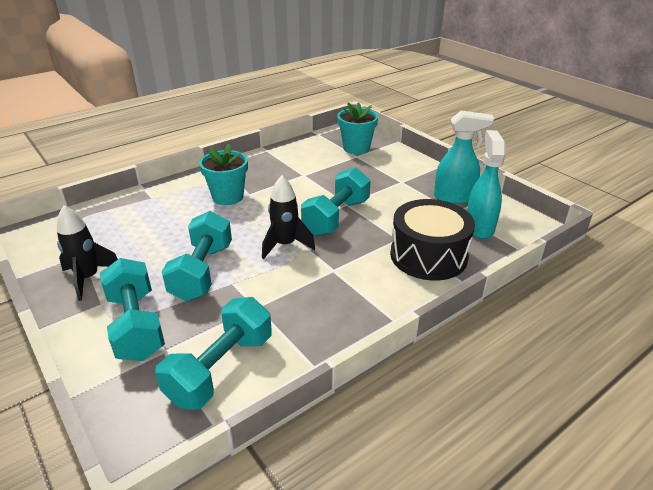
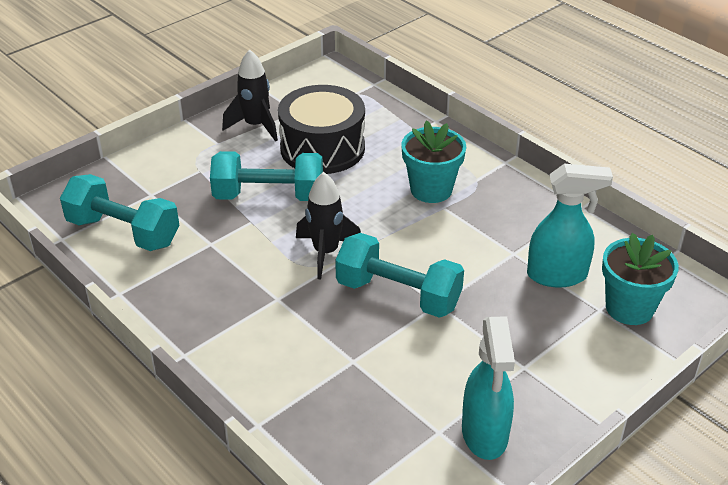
camera: 85 degrees right, 5 degrees up
(136, 326) = (185, 170): turquoise dumbbell -> none
(428, 256) = (313, 391): black drum -> black drum (322, 148)
(479, 227) = (396, 459): turquoise spray bottle -> turquoise spray bottle (557, 275)

